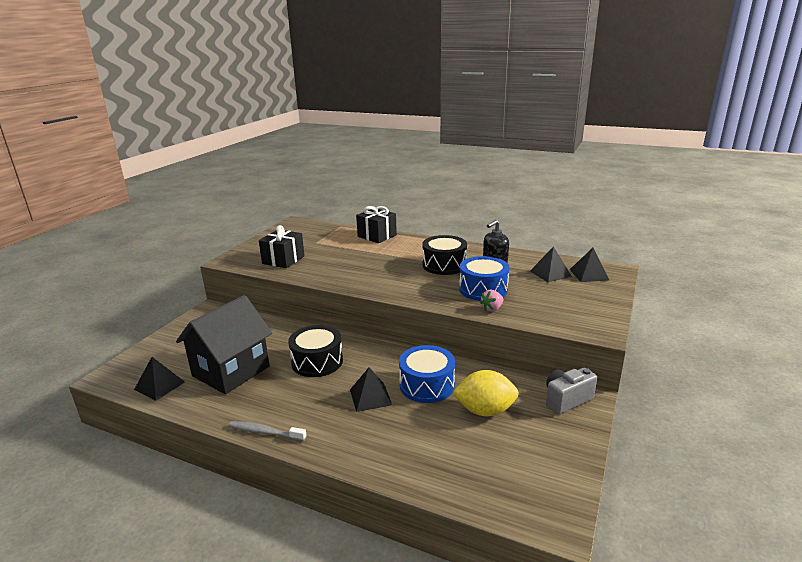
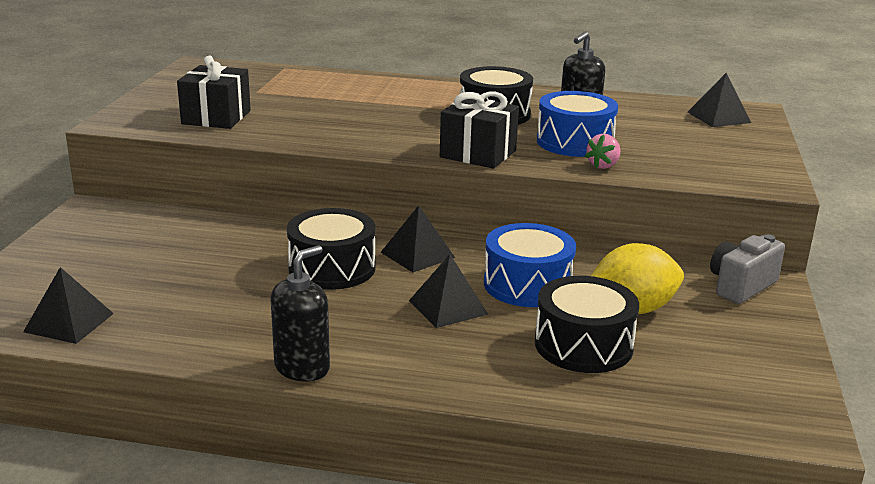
camera: 15 degrees left, 0 degrees up
(231, 371) = (188, 292): black house -> none
(265, 432) = (302, 368): grey toothbrush -> black soap dispenser
(377, 236) = (357, 79): black gift -> black gift (478, 154)
(440, 436) = (583, 345): none -> black drum
(550, 273) = (662, 118): black pyramid -> black pyramid (417, 254)

